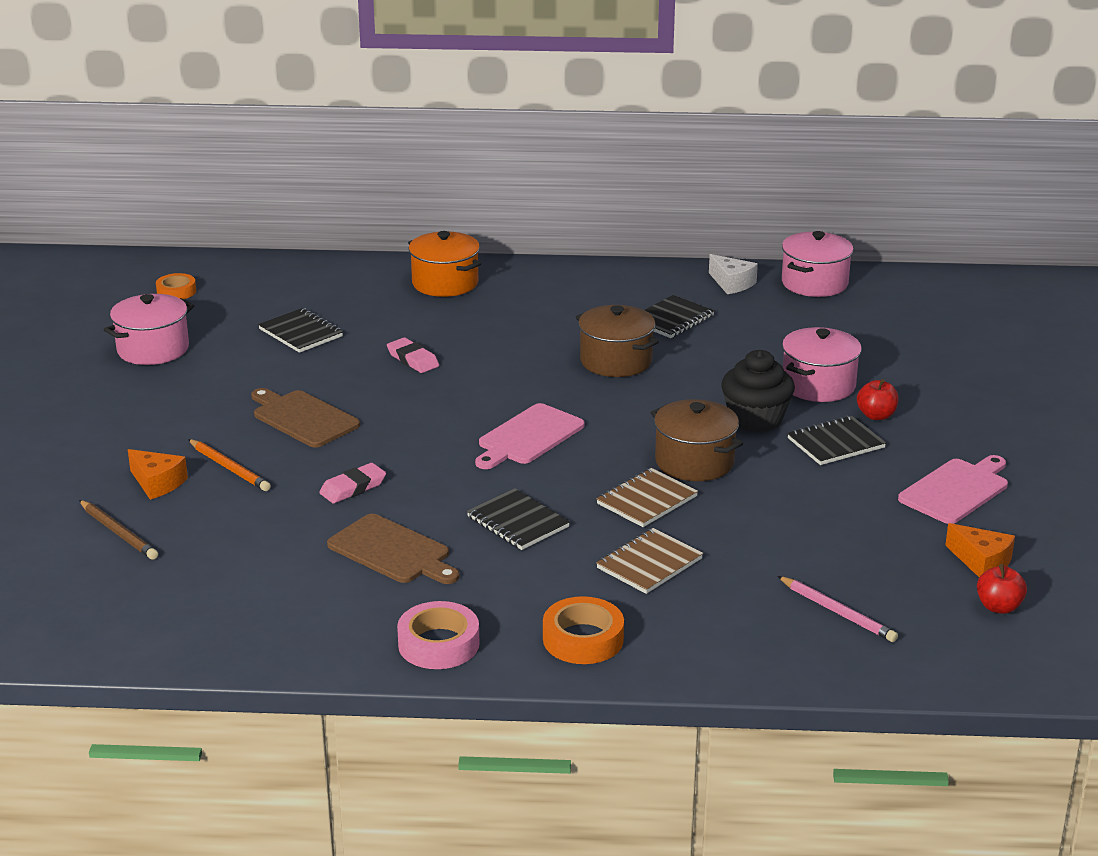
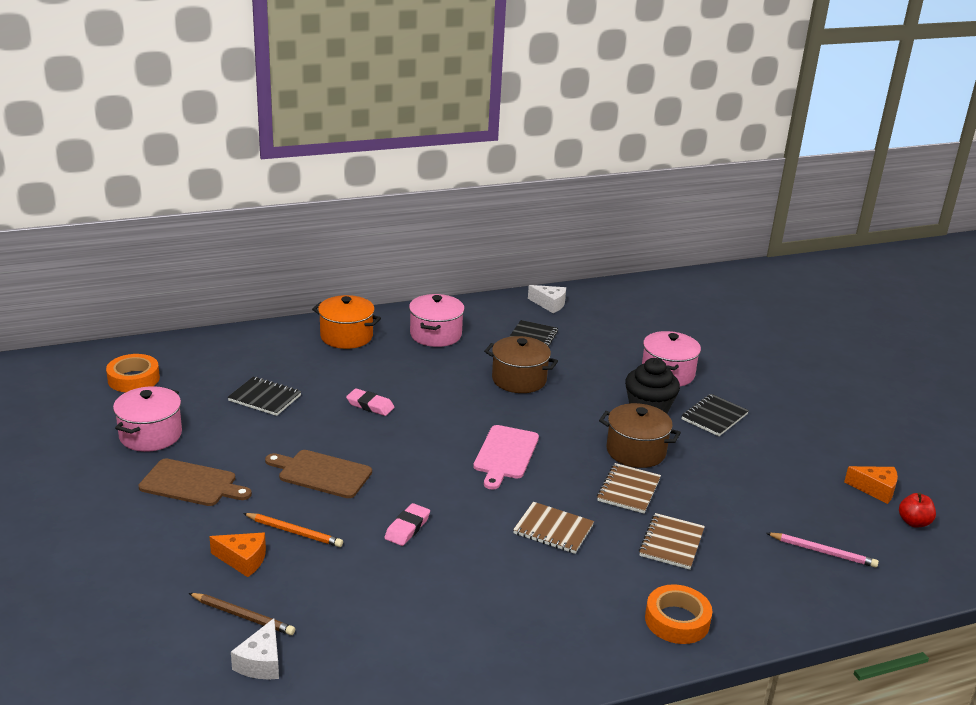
camera: 25 degrees left, 0 degrees up
(105, 576) = (261, 662): none -> white cheese
(176, 291) = (133, 379): orange tape -> orange tape, size x1.52
(392, 551) = (480, 578): brown cutting board -> brown cutting board (191, 484)
(438, 644) = (578, 654): pink tape -> none
(518, 522) = (553, 530): black notebook -> brown notebook
(814, 283) = (603, 296): pink pot -> pink pot (435, 335)
(876, 415) = (722, 390): red apple -> none
(956, 490) = (816, 437): pink cutting board -> none

